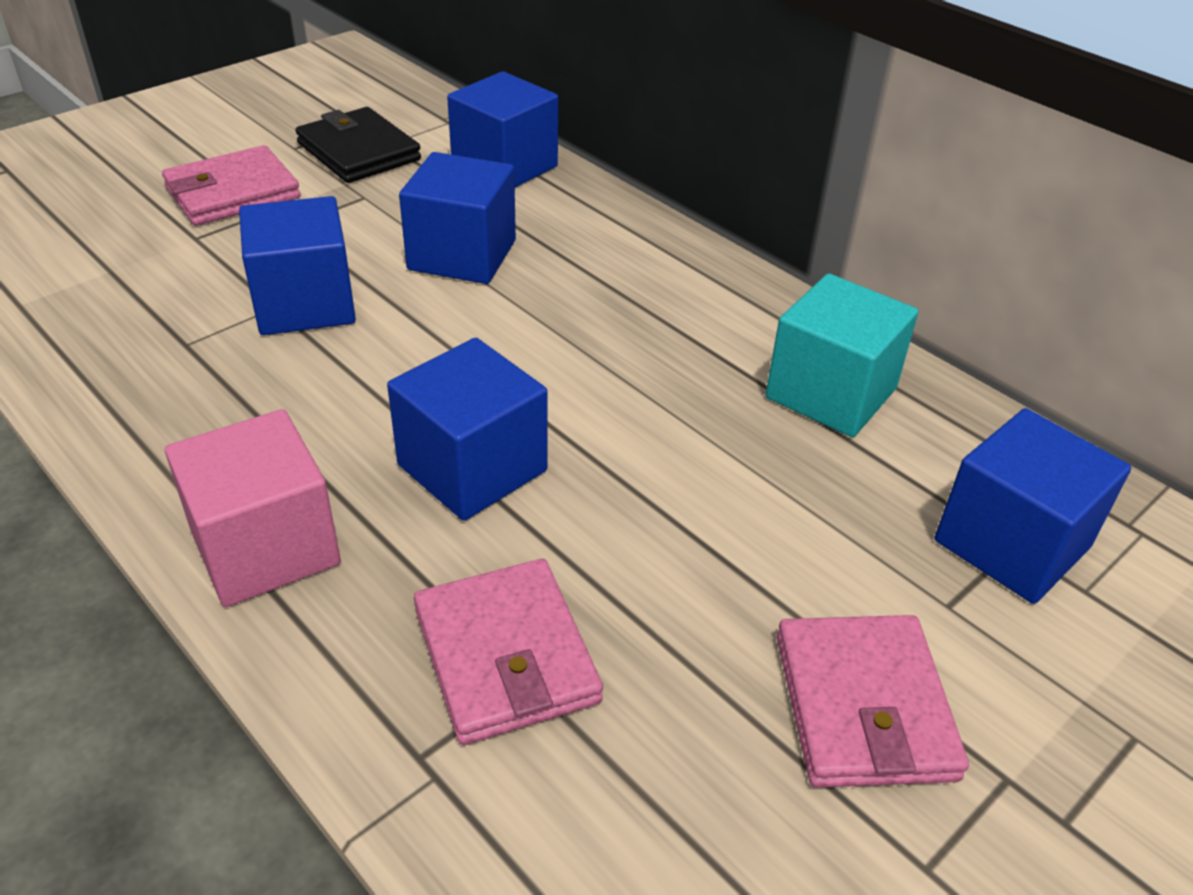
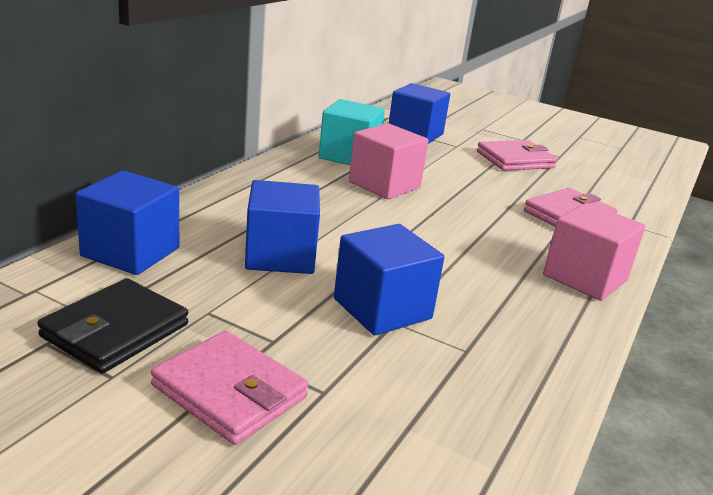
camera: 110 degrees left, 15 degrees down
(472, 468) = (478, 232): blue cube -> none
(687, 405) = (384, 185): none -> pink cube

